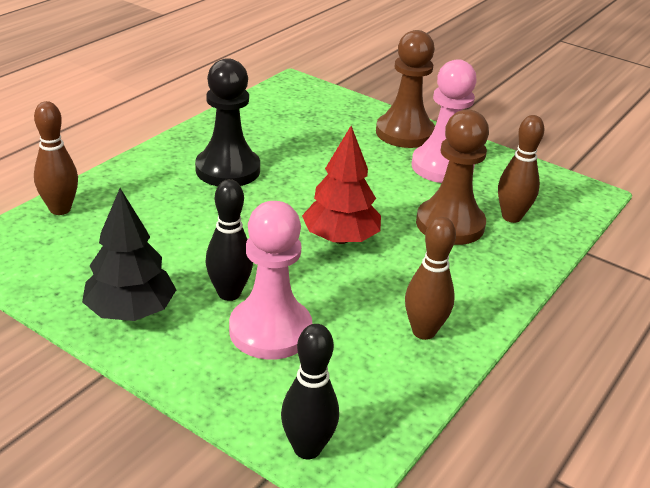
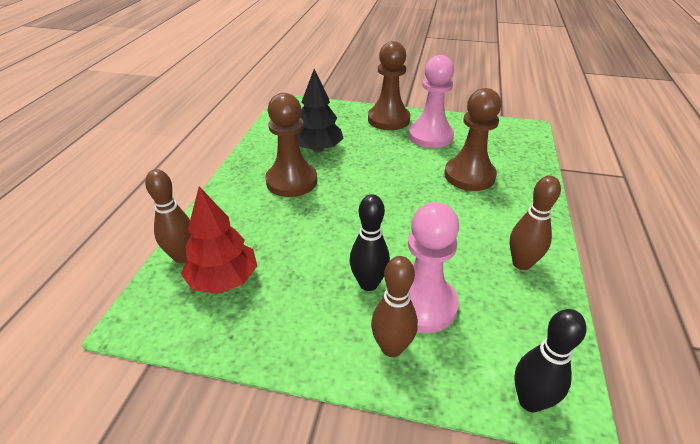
camera: 20 degrees left, 5 degrees up
(130, 311) = (305, 330): black tree -> black tree (318, 149)
(228, 170) = (291, 181): black pawn -> brown pawn
(340, 239) = (410, 210): red tree -> red tree (223, 280)
(511, 217) = (500, 158): brown bowling pin -> brown bowling pin (391, 348)

